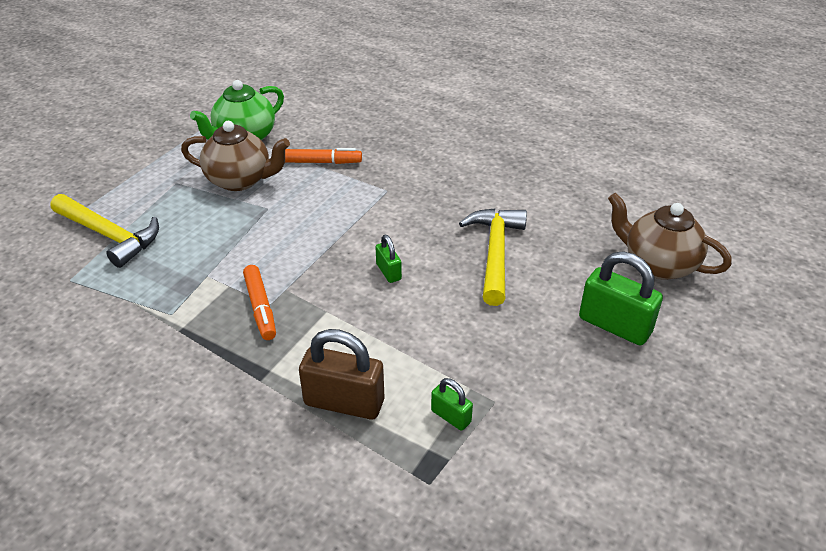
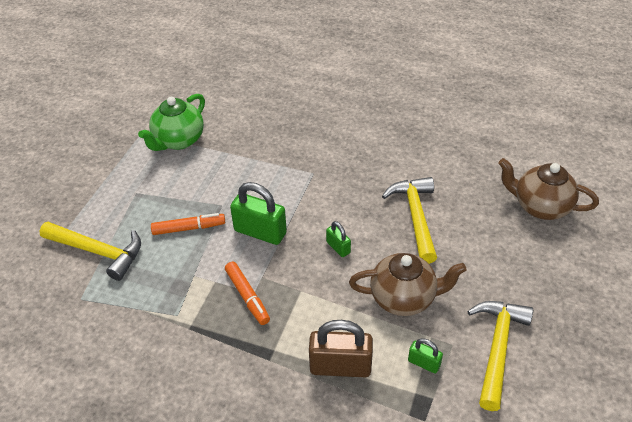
camera: 10 degrees left, 5 degrees up
(240, 180) = (189, 182): brown teapot -> brown teapot (404, 298)
(322, 162) = (251, 154): orange marker -> orange marker (189, 228)
(552, 416) = (497, 348): none -> yellow hammer
(614, 325) = (522, 265): green padlock -> green padlock (260, 232)

